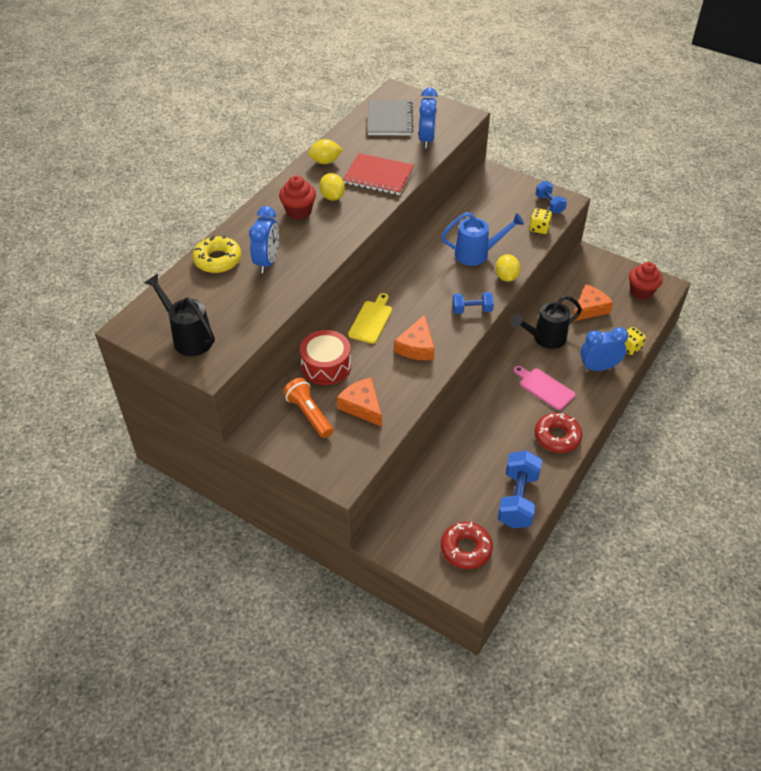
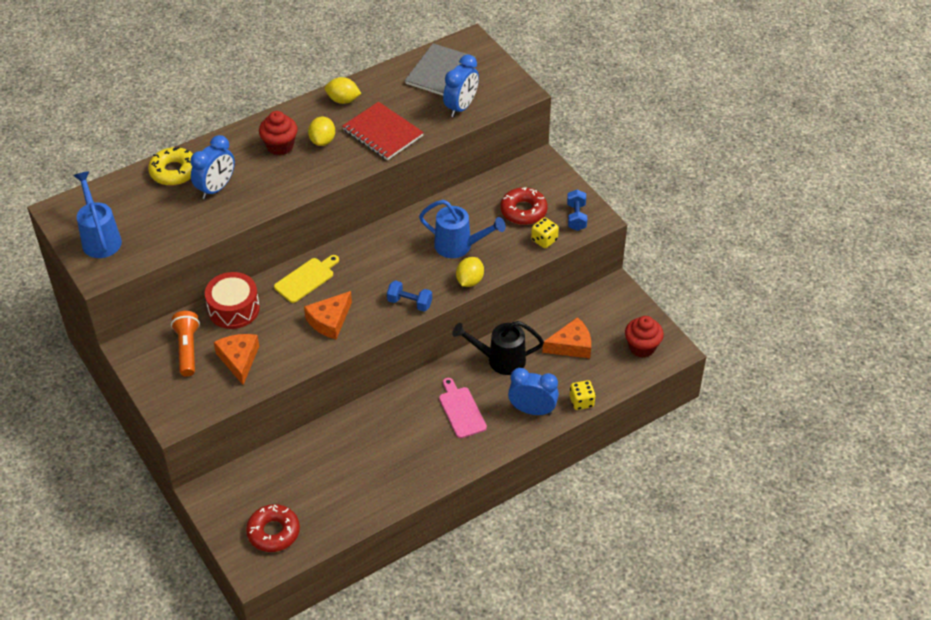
camera: 25 degrees right, 0 degrees up
(189, 337) = (100, 239): black watering can -> blue watering can
(517, 499) = (354, 507): blue dumbbell -> none
(557, 437) = (436, 463): red donut -> red donut (523, 211)

